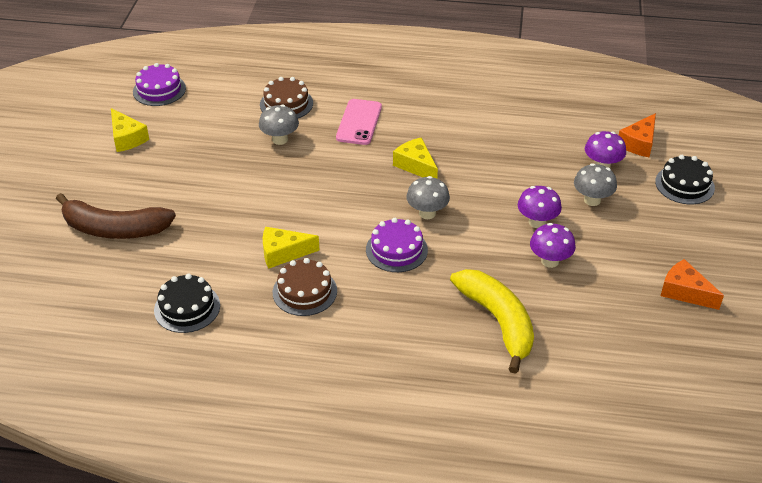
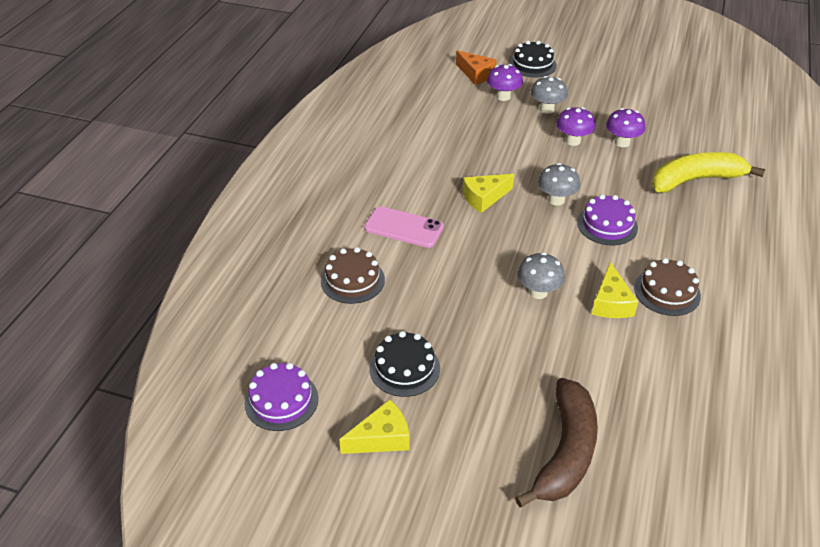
camera: 80 degrees left, 0 degrees up
(187, 308) = (697, 385): black cake -> black cake (404, 368)
(280, 139) = (419, 291): grey mushroom -> grey mushroom (538, 292)
(685, 292) = (655, 89): orange cheese -> none

